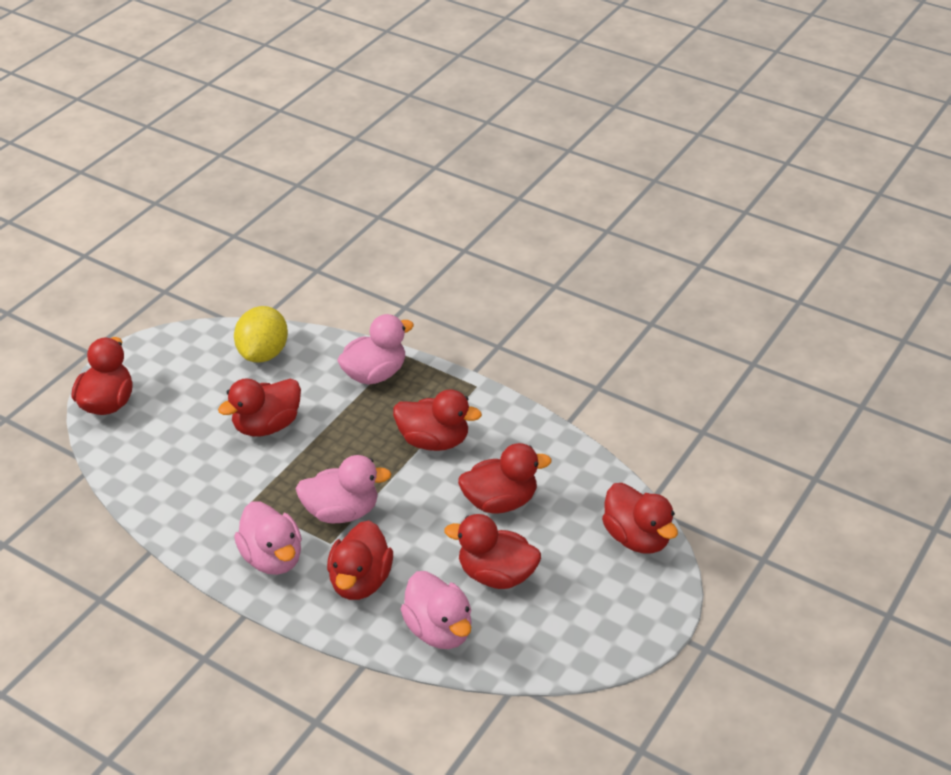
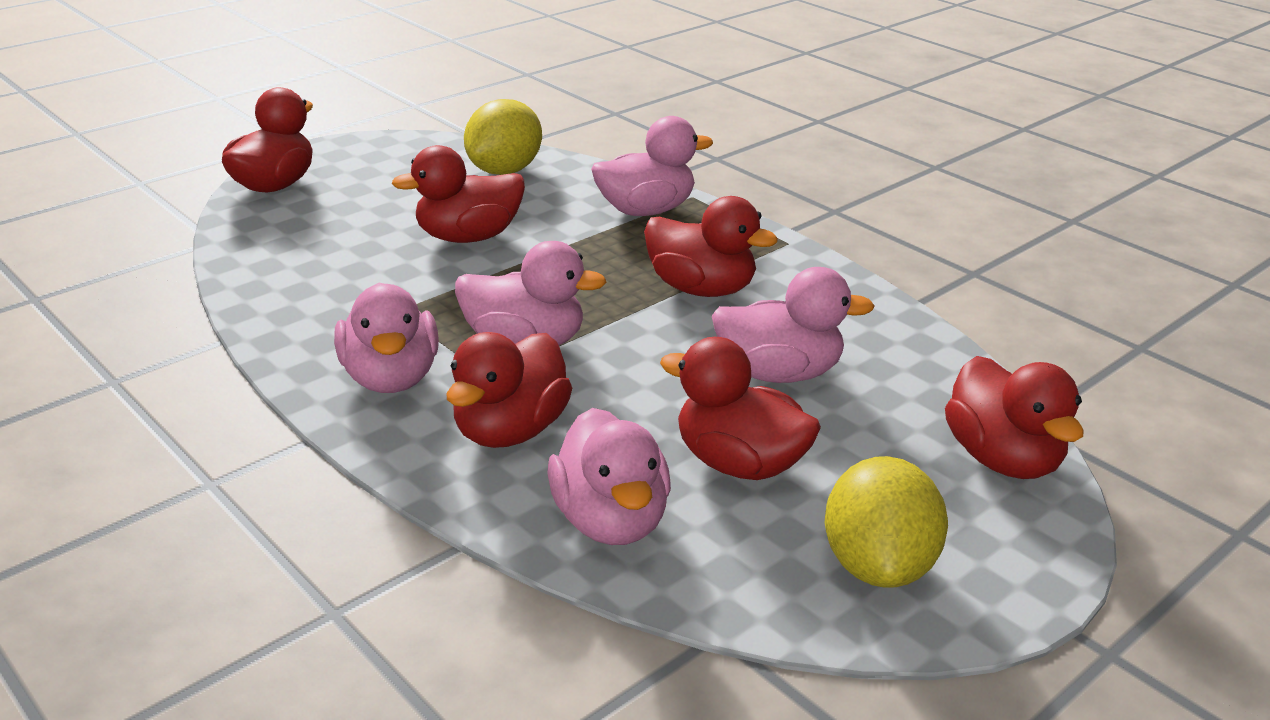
camera: 15 degrees right, 10 degrees down
(500, 502) = (779, 373): red duck -> pink duck
(585, 625) = (878, 565): none -> yellow lemon

